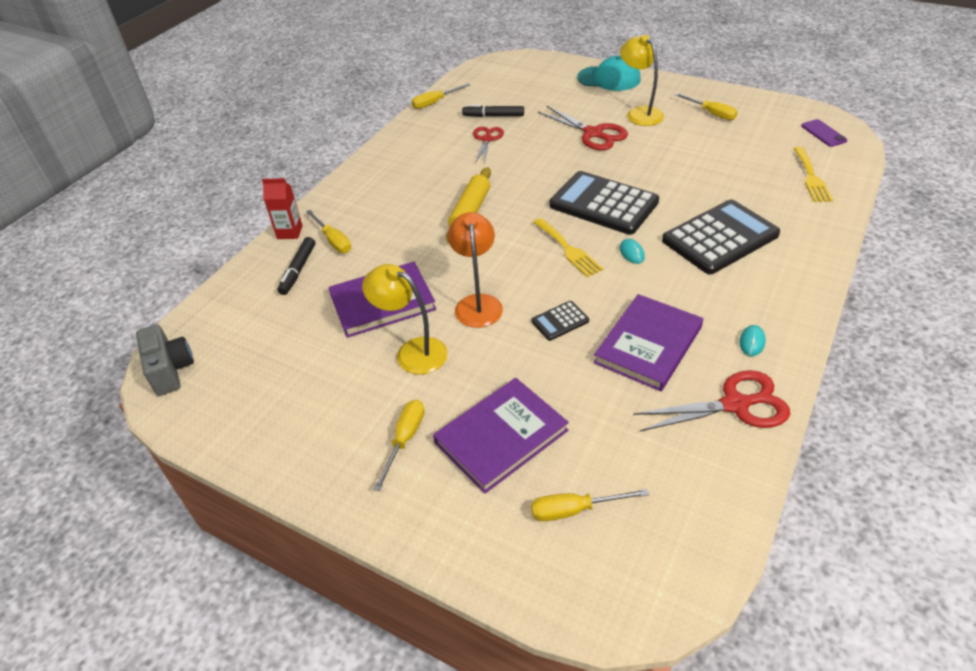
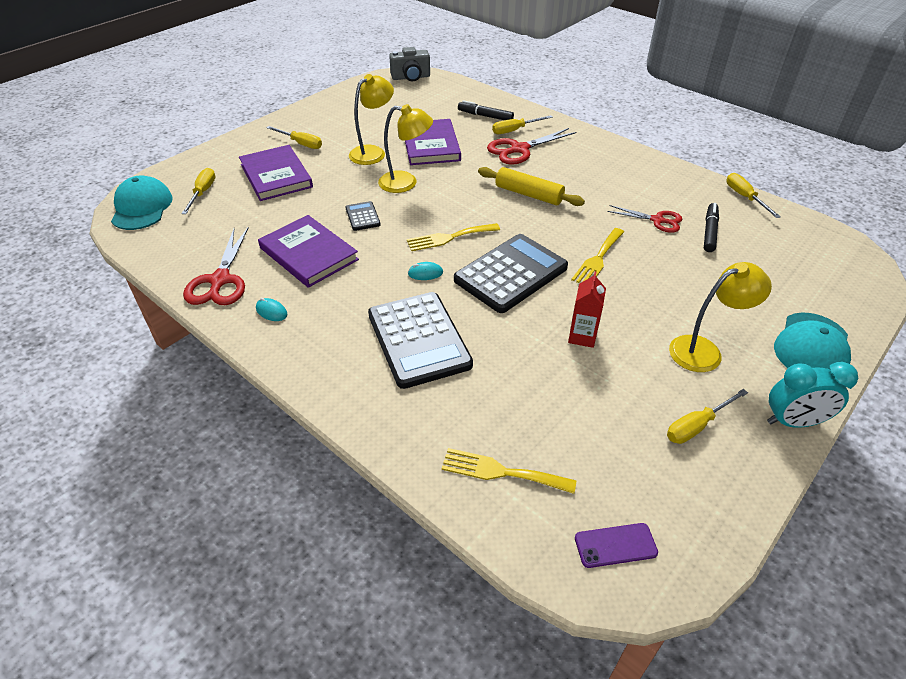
camera: 100 degrees right, 0 degrees up
(289, 232) = (534, 114): red carton -> red carton (582, 336)
(477, 303) = (406, 183): orange lamp -> yellow lamp
(558, 163) = (598, 259): none -> yellow fork
(593, 134) = (656, 298): red scissors -> red scissors (519, 149)
(644, 576) = (142, 207): none -> turquoise cap
(682, 85) = (793, 422): none -> turquoise clock

